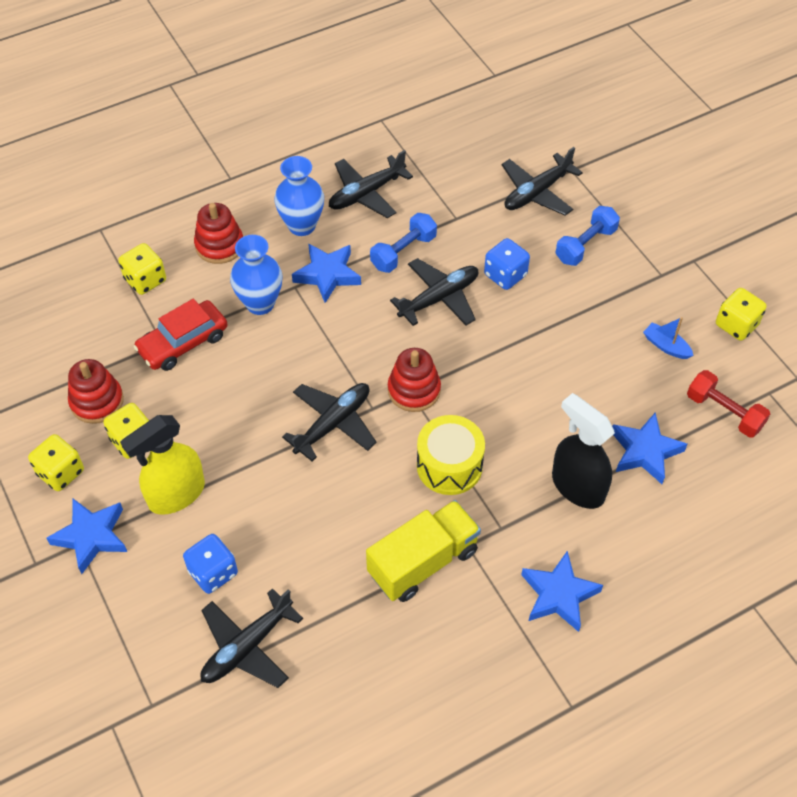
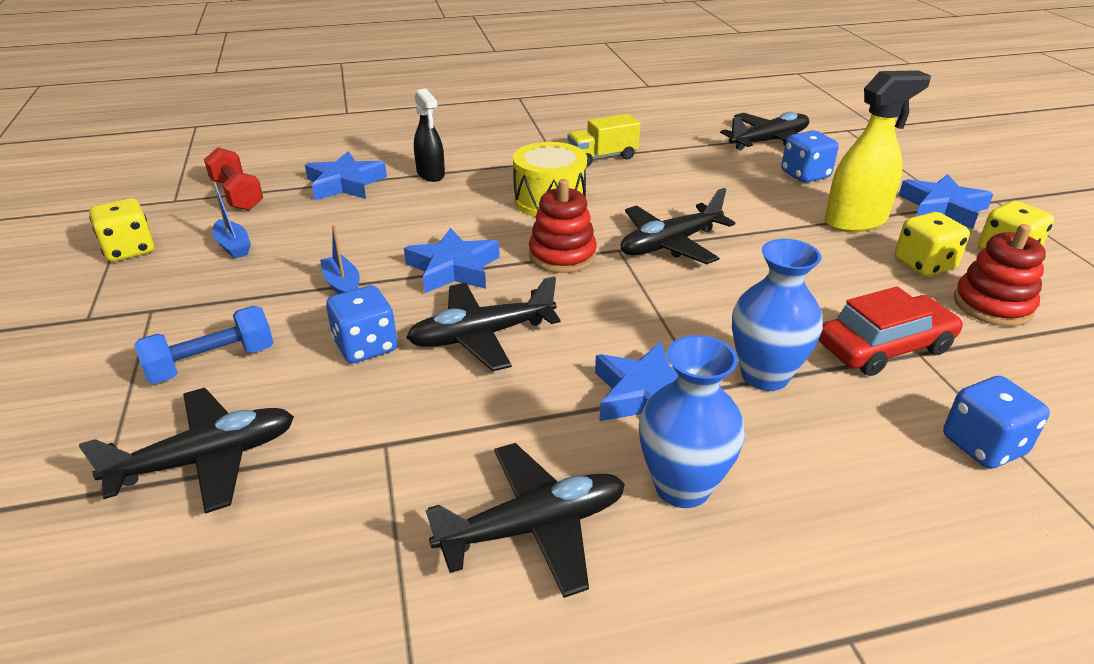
camera: 165 degrees left, 20 degrees down
(145, 280) = (983, 445): yellow dice -> blue dice
(219, 245) = (850, 481): red stacking toy -> none
(403, 252) = (506, 406): blue dumbbell -> none
(423, 562) = (602, 157): yellow truck -> yellow truck, size x0.65
(555, 323) = (342, 285): none -> blue boat
(558, 595) = (494, 132): blue star -> blue star (453, 268)
(577, 486) = (431, 174): black spray bottle -> black spray bottle, size x0.63

